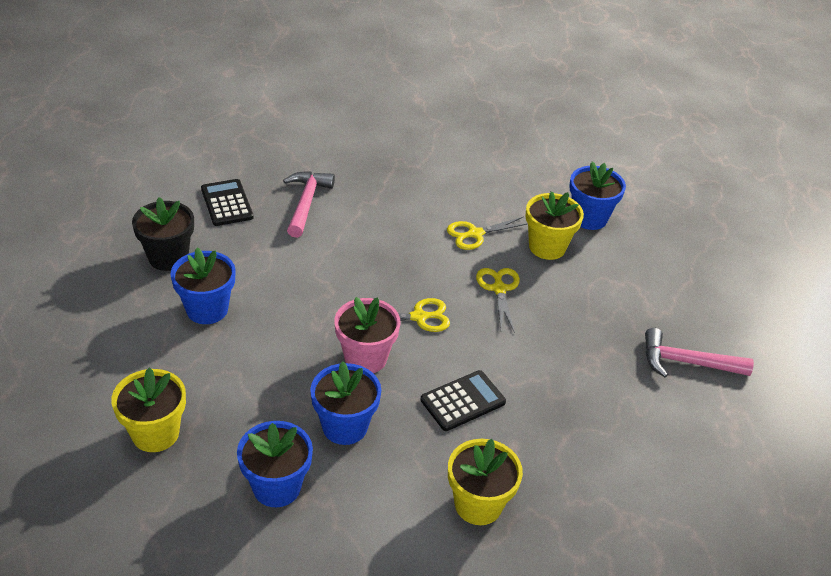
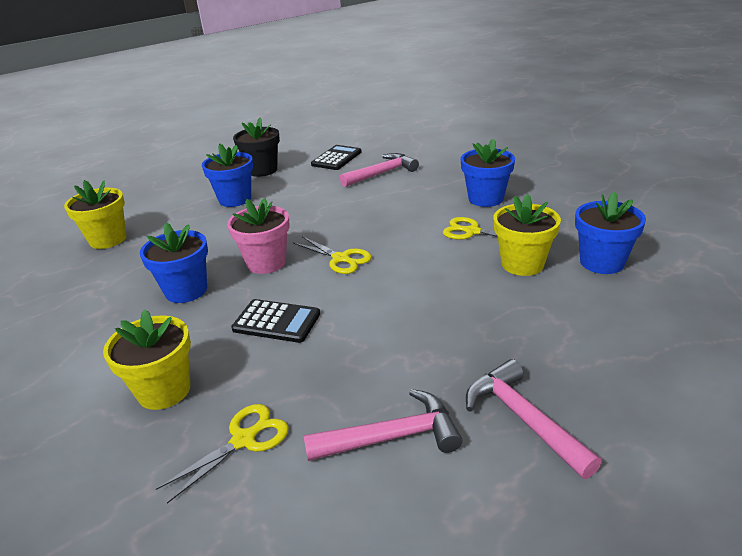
camera: 55 degrees right, 10 degrees down
(276, 487) = (99, 297): blue flower pot -> blue flower pot (485, 199)
(499, 289) = (430, 271): yellow scissors -> yellow scissors (243, 440)
(646, 422) = (392, 437): none -> pink hammer

